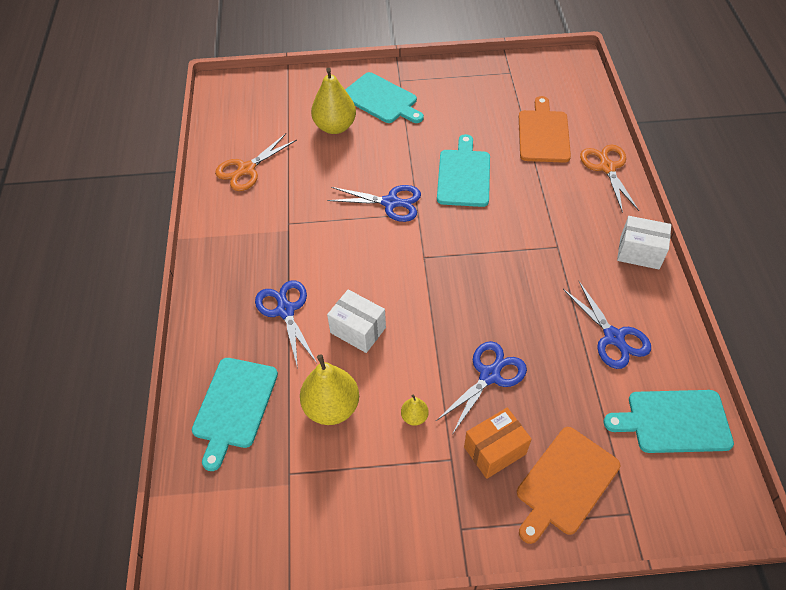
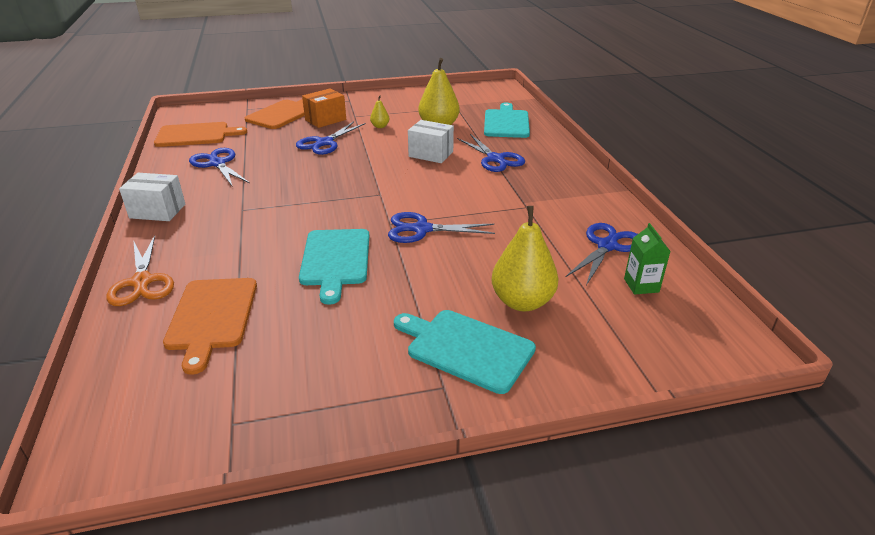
camera: 170 degrees right, 20 degrees down
(246, 169) = (607, 246): orange scissors -> blue scissors
(247, 132) = (641, 285): none -> green carton
(674, 421) = (196, 135): turquoise cutting board -> orange cutting board

